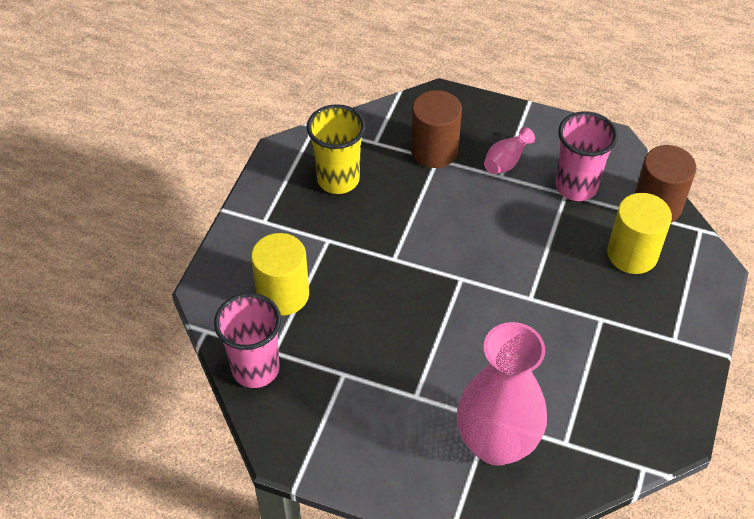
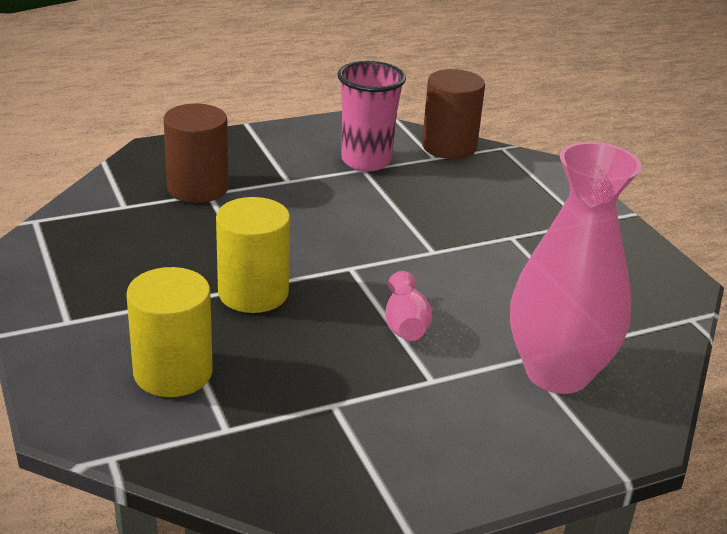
camera: 45 degrees left, 20 degrees down
(255, 369) = (224, 457): pink cup -> none
(338, 179) = (118, 250): yellow cup -> none
(506, 161) = (279, 169): pink vase -> pink vase (405, 324)
(632, 254) = (474, 184): yellow cylinder -> yellow cylinder (253, 293)

